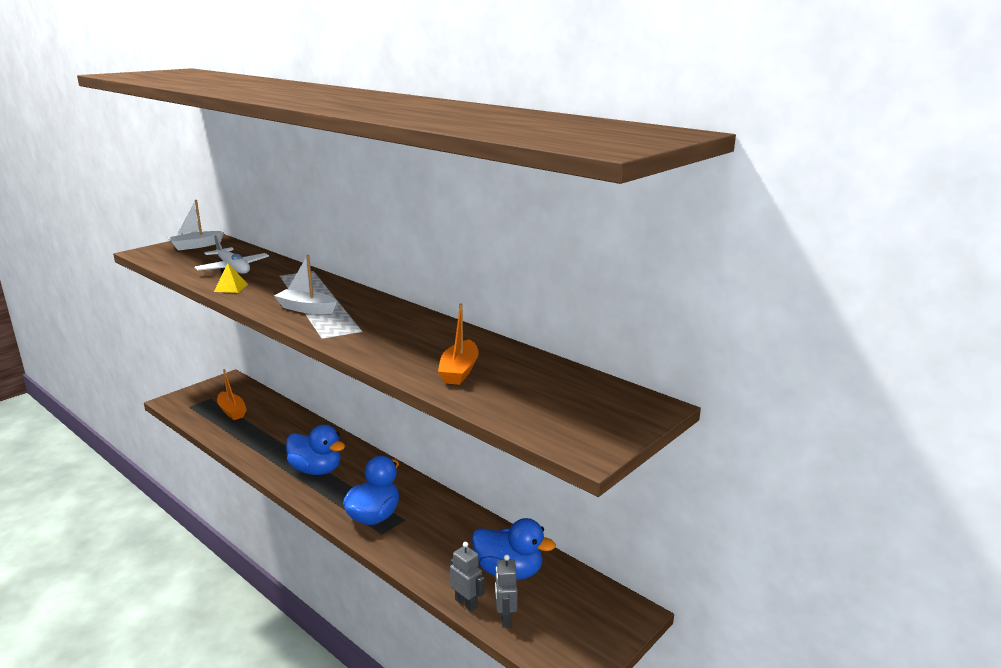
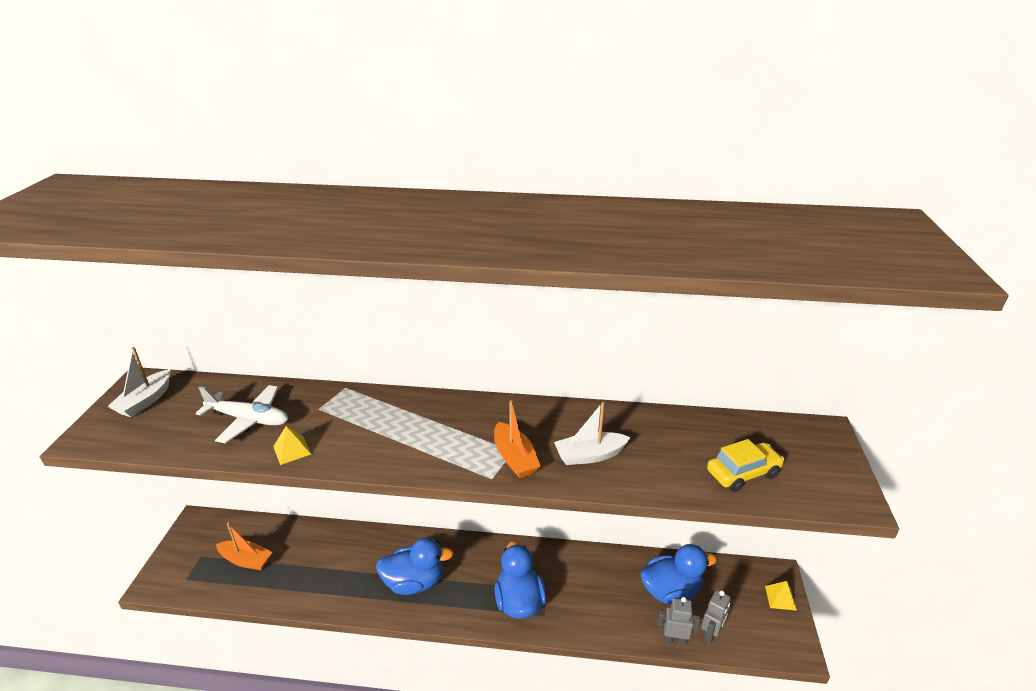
camera: 35 degrees left, 10 degrees up
(306, 309) = (419, 445): white boat -> white boat (589, 455)
(459, 371) = (660, 461): orange boat -> orange boat (514, 458)
(505, 617) = (711, 634): grey robot -> grey robot turned 105 degrees counterclockwise
(516, 400) = (743, 473): none -> yellow car
(613, 630) = (780, 598): none -> yellow pyramid

